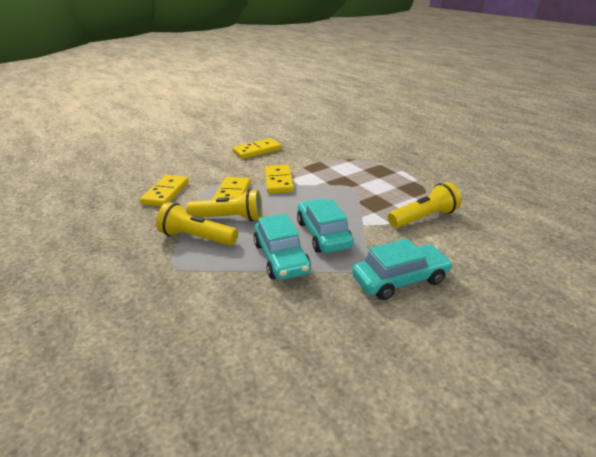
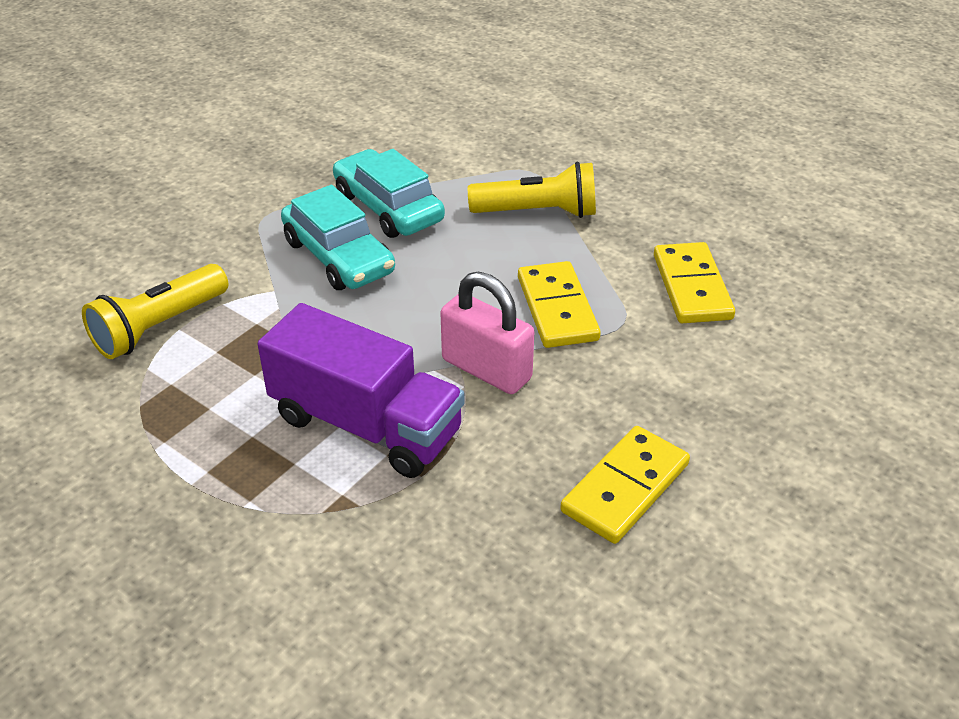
camera: 160 degrees right, 10 degrees up
(229, 218) = (516, 255): yellow flashlight -> none
(278, 181) = (486, 369): yellow domino -> pink padlock
(334, 174) = (366, 425): none -> purple truck
(400, 280) = (211, 210): turquoise car -> none

